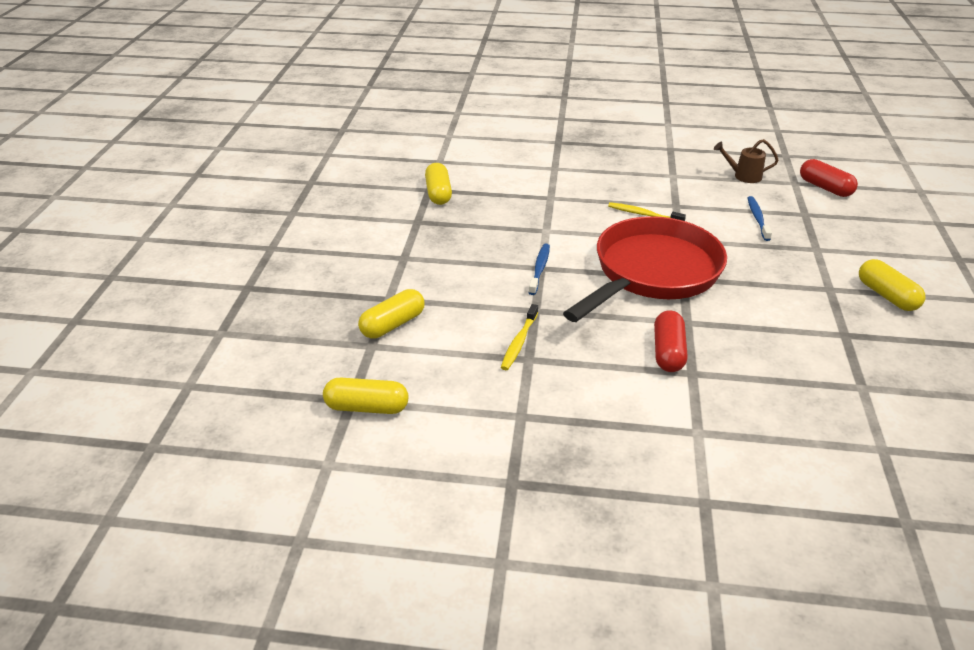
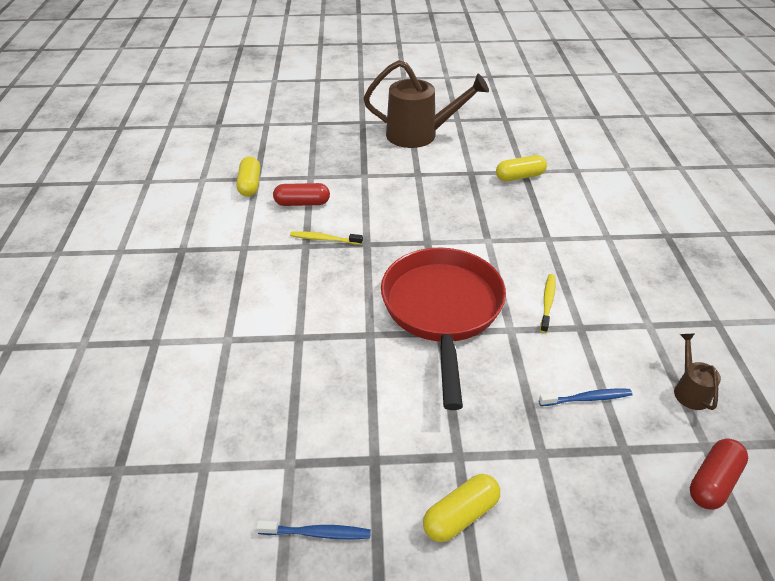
camera: 80 degrees right, 5 degrees up
(313, 245) = (419, 135): none -> brown watering can
(393, 324) = (334, 181): yellow capsule -> none
(539, 269) = (425, 241): blue toothbrush -> blue toothbrush (317, 533)
(652, 273) = (442, 310): red pan -> red pan turned 120 degrees counterclockwise
(668, 352) = (324, 321): red capsule -> red capsule (302, 203)

